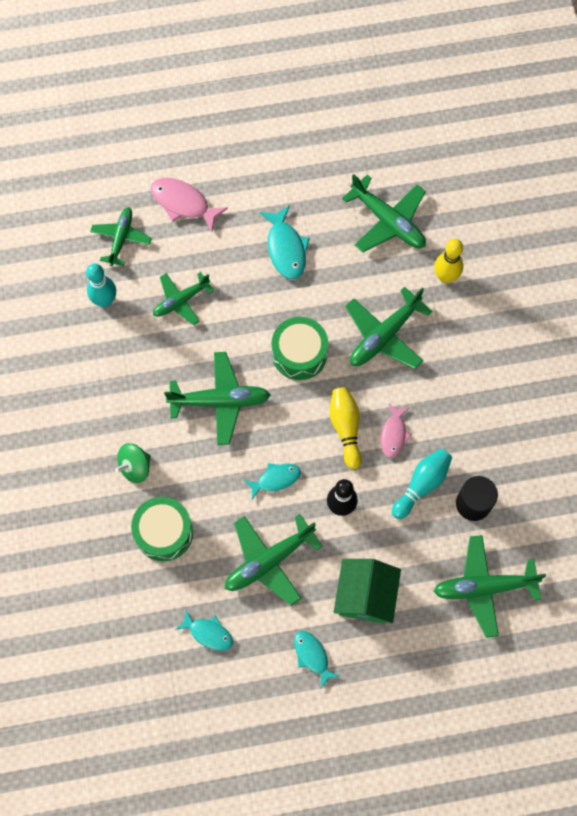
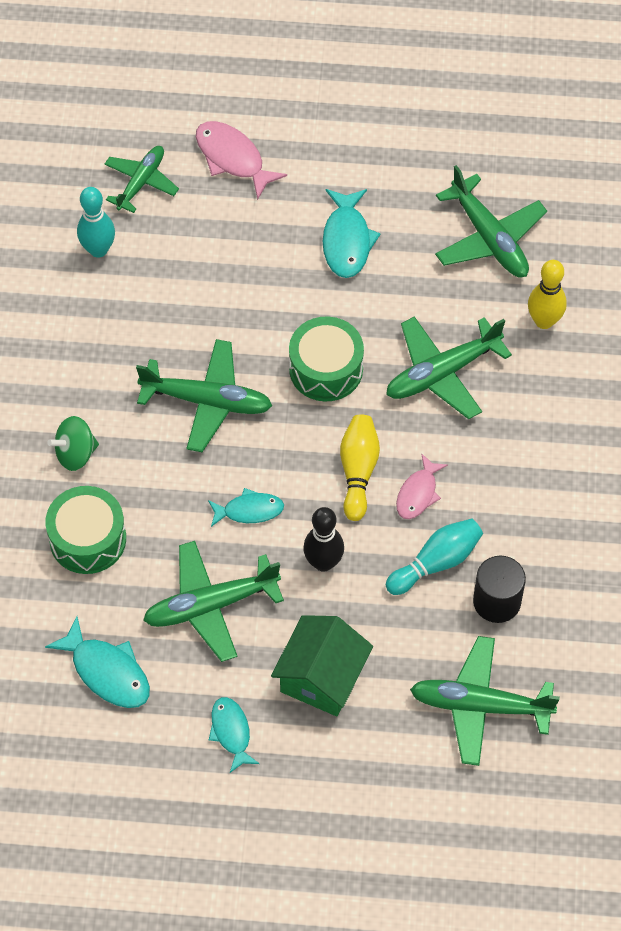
camera: 15 degrees right, 10 degrees down
(181, 301) = (194, 272): green plane -> none
(208, 633) = (107, 671): turquoise fish -> turquoise fish, size x1.51

